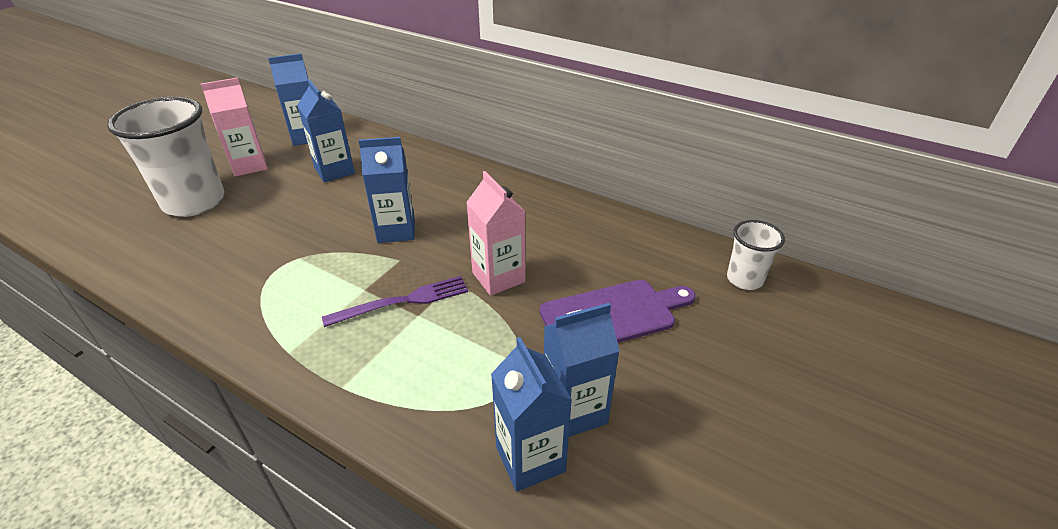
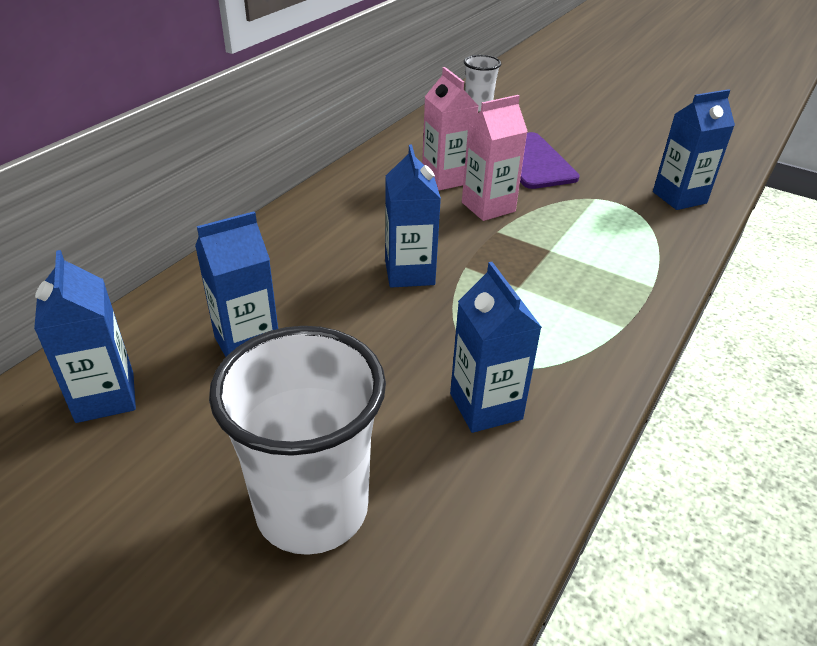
camera: 90 degrees left, 0 degrees up
(249, 166) = (194, 458): pink carton -> pink carton (446, 178)
(403, 301) = (532, 260): purple fork -> none
(574, 411) = (631, 179): blue carton -> blue carton (486, 406)

